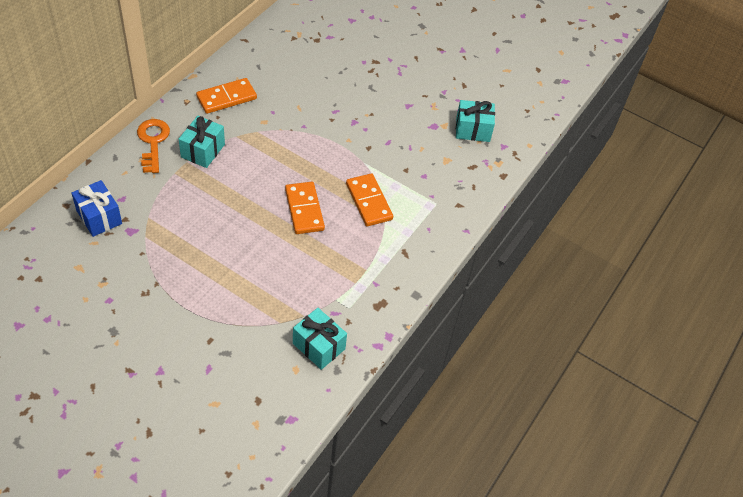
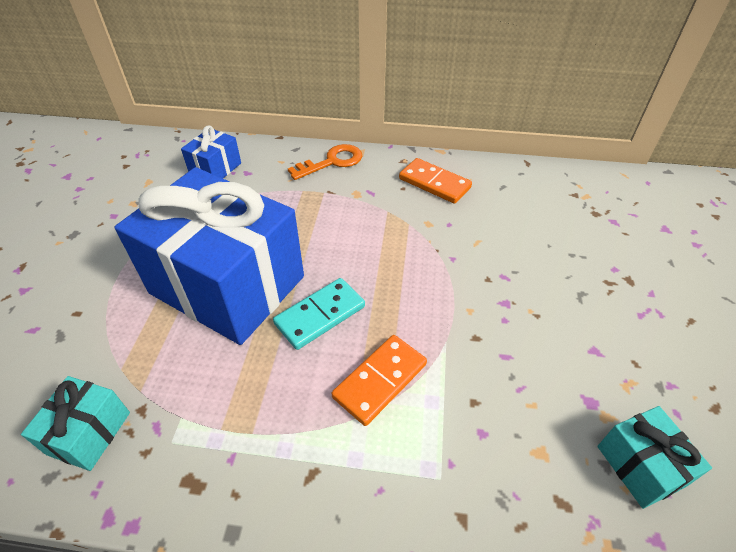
camera: 70 degrees right, 5 degrees down
(203, 151) = (347, 197): turquoise gift -> none
(243, 248) = (227, 285): none -> blue gift
(304, 209) = (320, 315): orange domino -> turquoise domino

